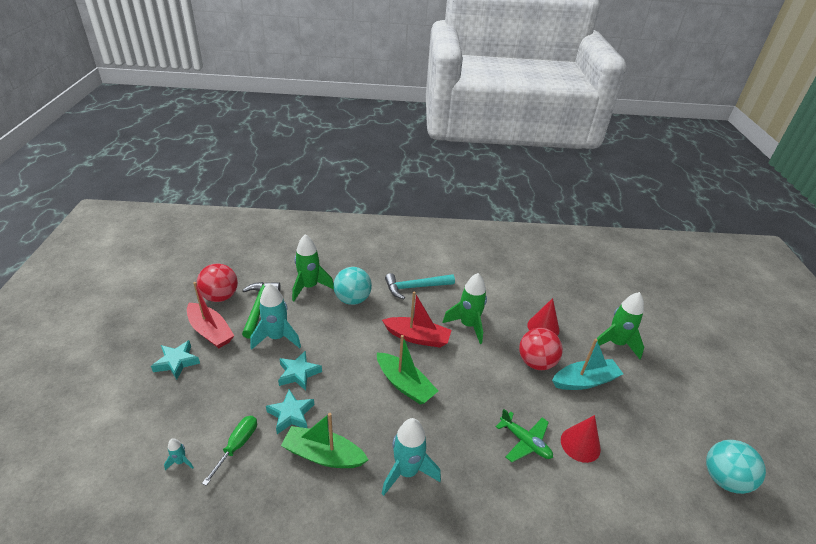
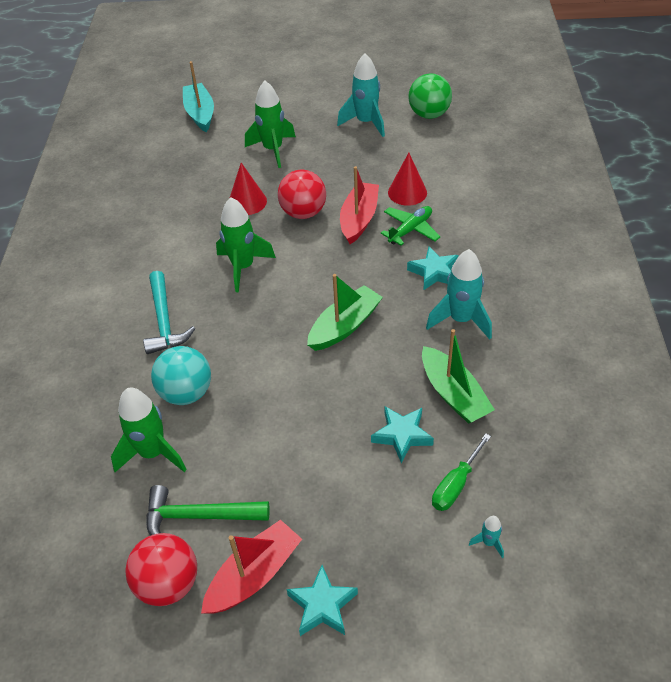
camera: 85 degrees left, 10 degrees up
(237, 446) = (456, 484): green screwdriver -> green screwdriver turned 75 degrees counterclockwise
(277, 337) = (267, 477): turquoise rocket -> turquoise rocket (366, 123)
(298, 373) = (334, 438): turquoise star -> turquoise star (434, 272)
(323, 455) = (453, 394): green boat -> green boat turned 45 degrees counterclockwise
(417, 337) = (265, 316): red boat -> red boat (359, 219)
(585, 381) = (327, 179): turquoise boat -> turquoise boat (200, 113)
(724, 479) = (429, 114): turquoise ball -> green ball

